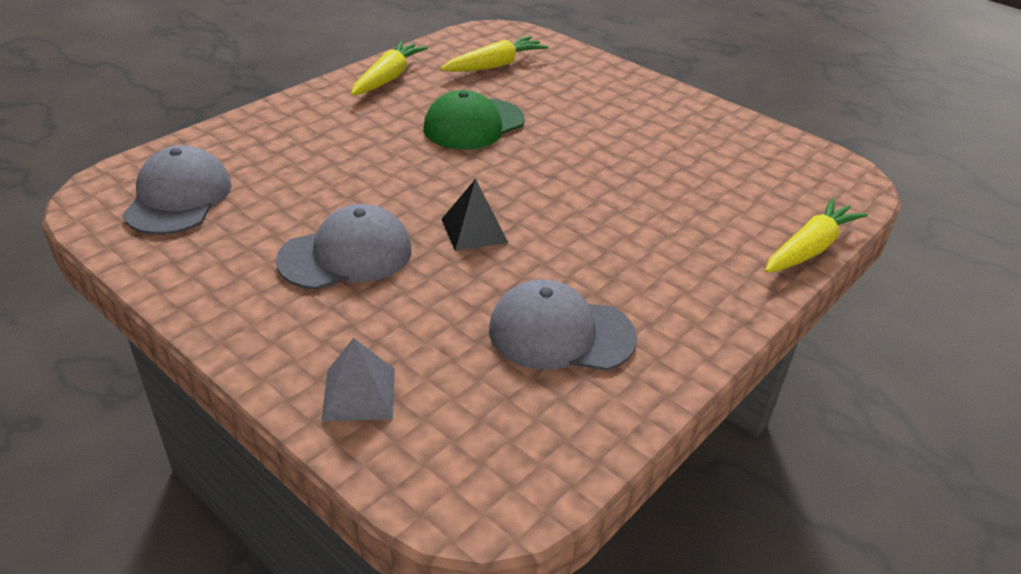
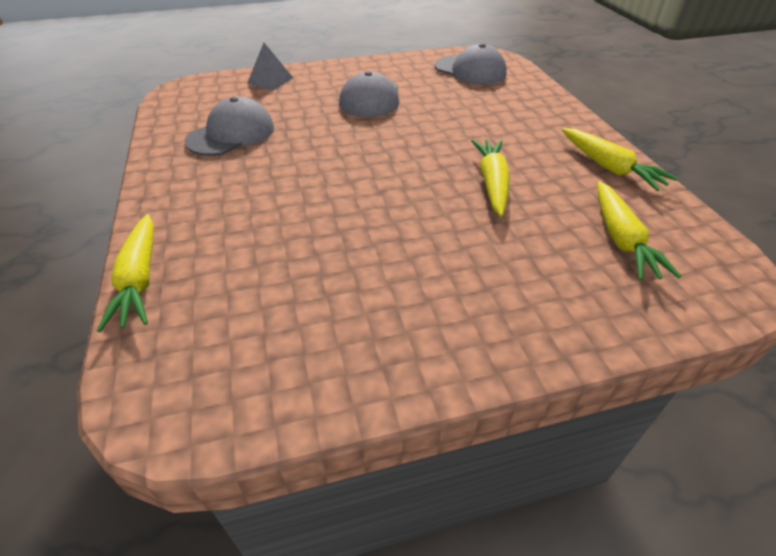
camera: 125 degrees right, 5 degrees up
(473, 124) = (492, 183): green cap -> yellow carrot
(474, 230) = (349, 138): black pyramid -> none

